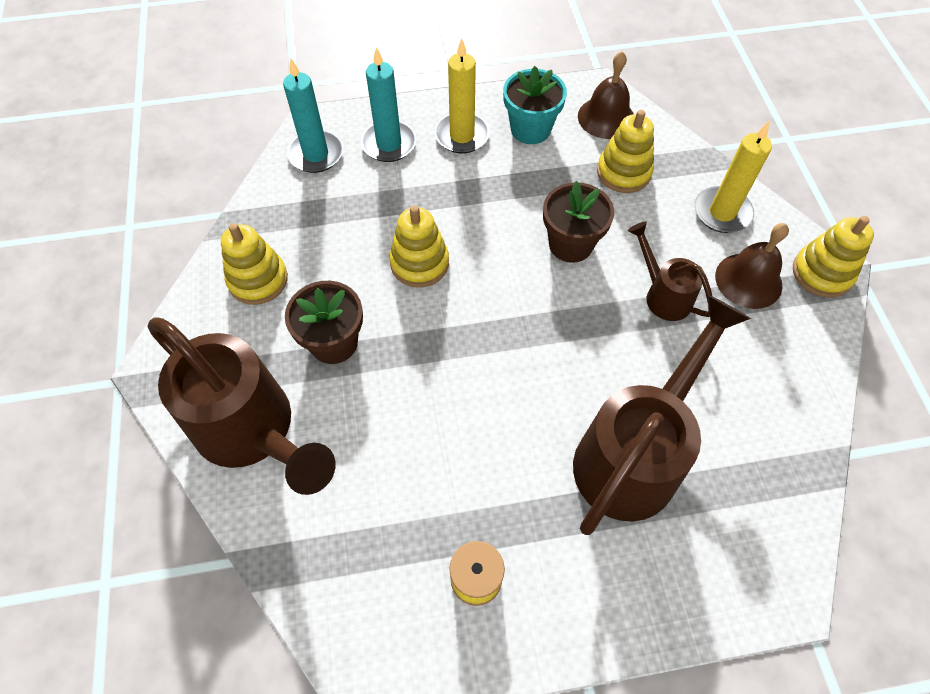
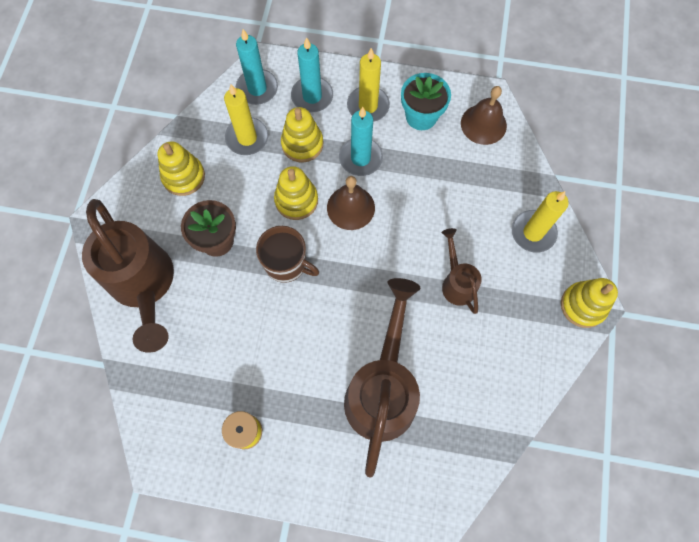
camera: 20 degrees right, 10 degrees up
(325, 211) = (247, 138): none -> yellow candle
(439, 341) = (286, 263): none -> brown mug
(479, 193) = (360, 158): none -> turquoise candle
(570, 244) = (408, 221): brown flower pot -> none
(623, 172) = (475, 175): yellow stacking toy -> yellow stacking toy (302, 144)
(635, 453) = (383, 389): brown watering can -> brown watering can turned 45 degrees counterclockwise
(748, 280) = (525, 292): brown bell -> brown bell (350, 207)

